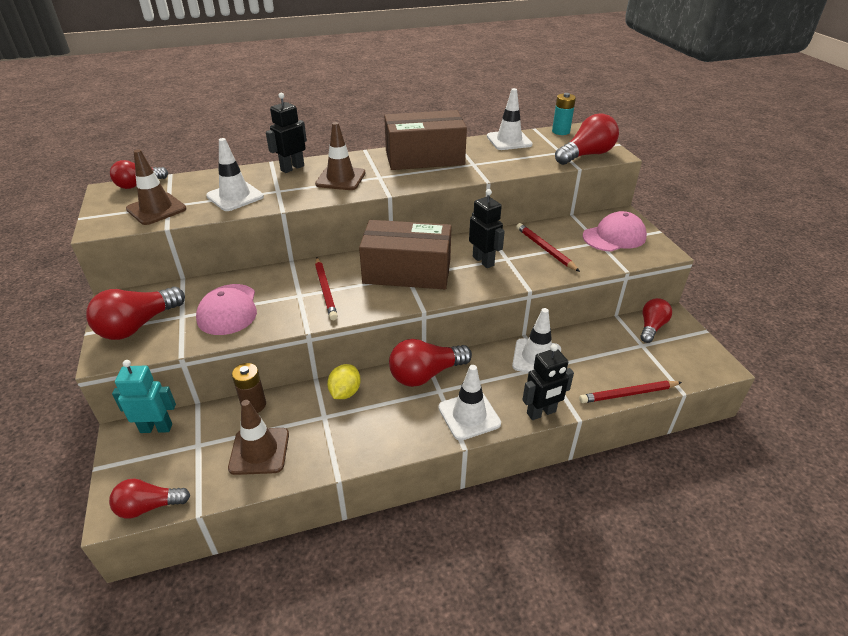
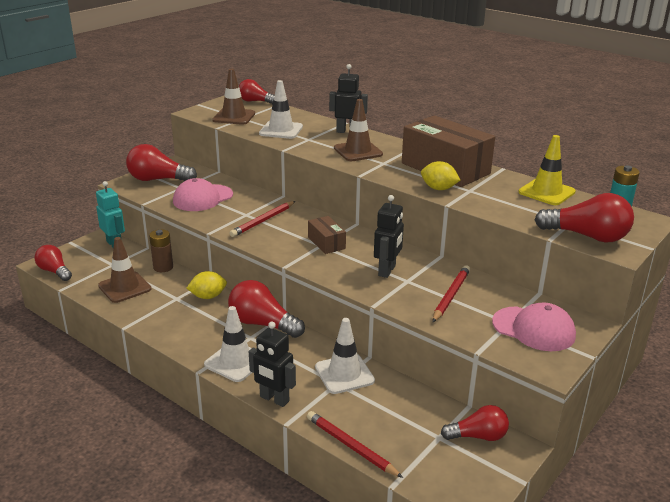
camera: 55 degrees right, 10 degrees down
(407, 271) = (326, 243): brown box -> brown box, size x0.47
(456, 174) = (438, 189): none -> yellow lemon
(509, 140) = (546, 192): white traffic cone -> yellow traffic cone

